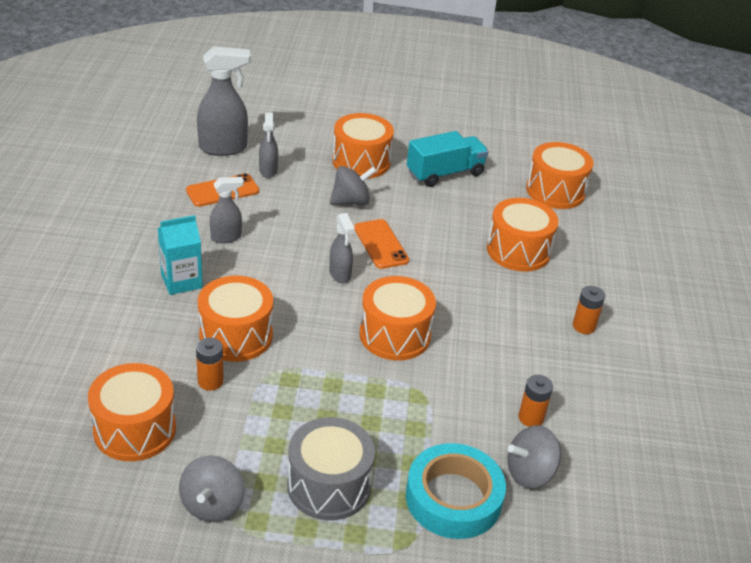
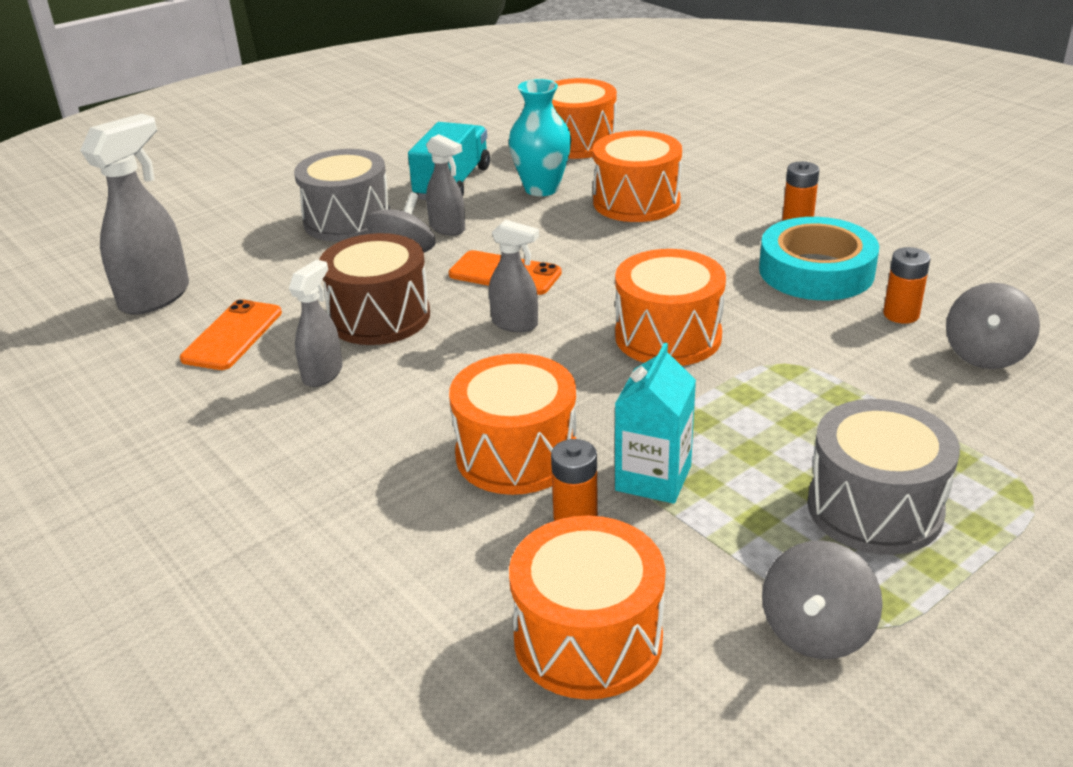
camera: 40 degrees left, 5 degrees down
(181, 281) = (349, 450): turquoise carton -> turquoise carton (653, 478)
(212, 505) = (816, 631): grey spinning top -> grey spinning top turned 60 degrees clockwise
(268, 171) = (255, 286): grey spray bottle -> grey spray bottle (448, 228)
(291, 226) = (379, 317): none -> brown drum
(361, 161) = (347, 221): orange drum -> grey drum
(453, 498) = (980, 424): turquoise tape -> turquoise tape (816, 271)
(484, 207) = (541, 188): none -> turquoise vase

